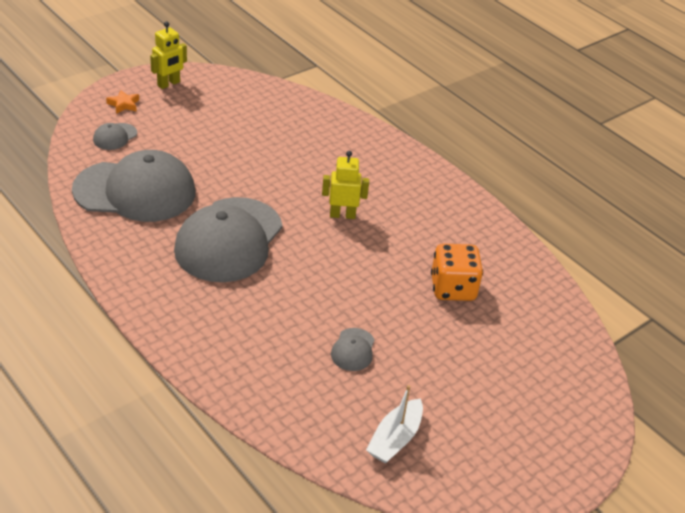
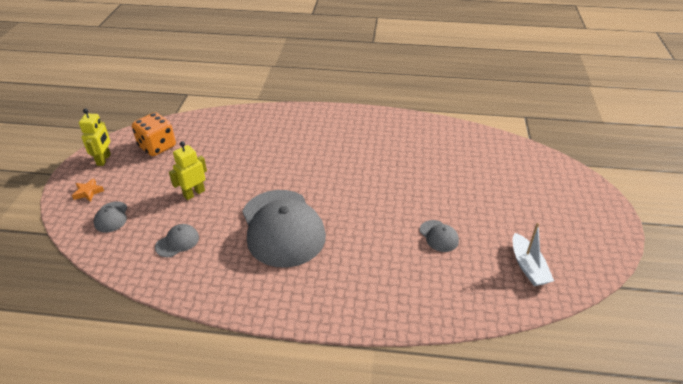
camera: 40 degrees left, 0 degrees up
(135, 191) = (177, 242): grey cap -> grey cap, size x0.41
(342, 215) = (324, 166): yellow robot -> yellow robot (194, 193)
(453, 288) = (433, 165): orange dice -> orange dice (157, 147)

